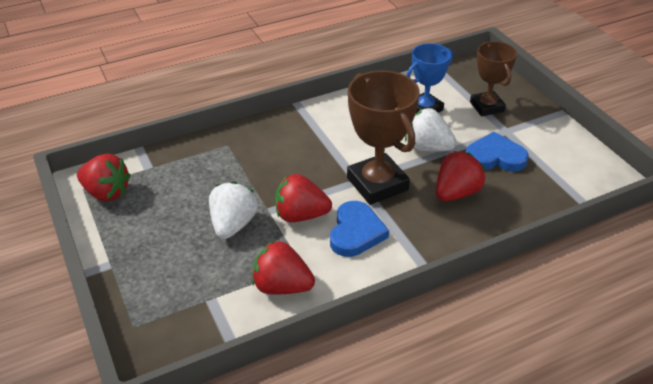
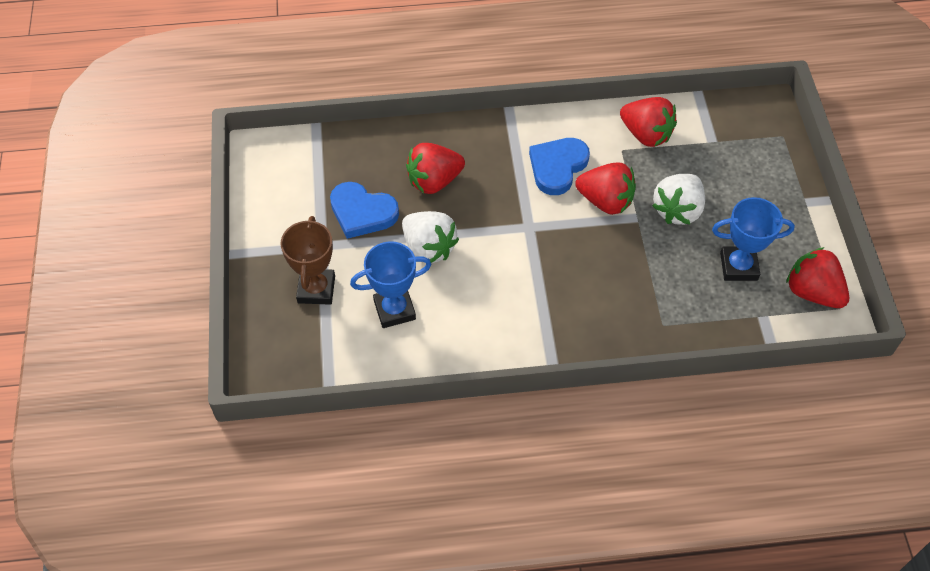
camera: 160 degrees left, 15 degrees up
(171, 195) = (738, 266): none -> blue trophy
(377, 184) = (510, 216): brown trophy -> none

